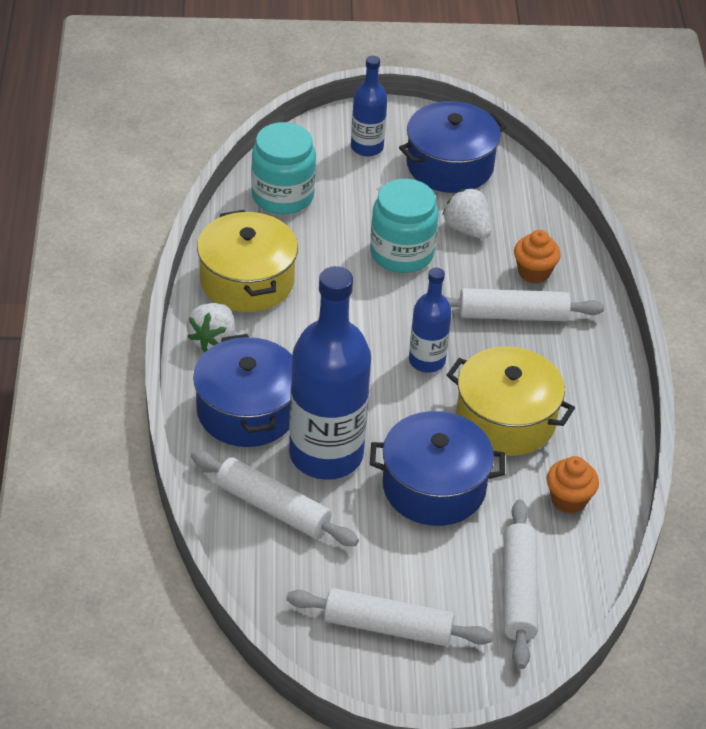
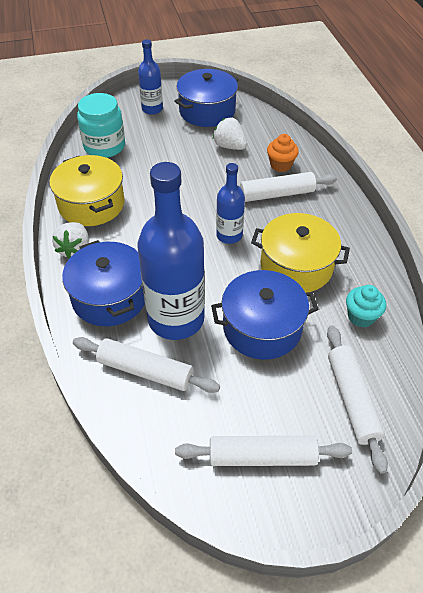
camera: 10 degrees left, 5 degrees up
(401, 253) = (192, 168): turquoise jar -> none
(568, 500) = (361, 317): orange cupcake -> turquoise cupcake

